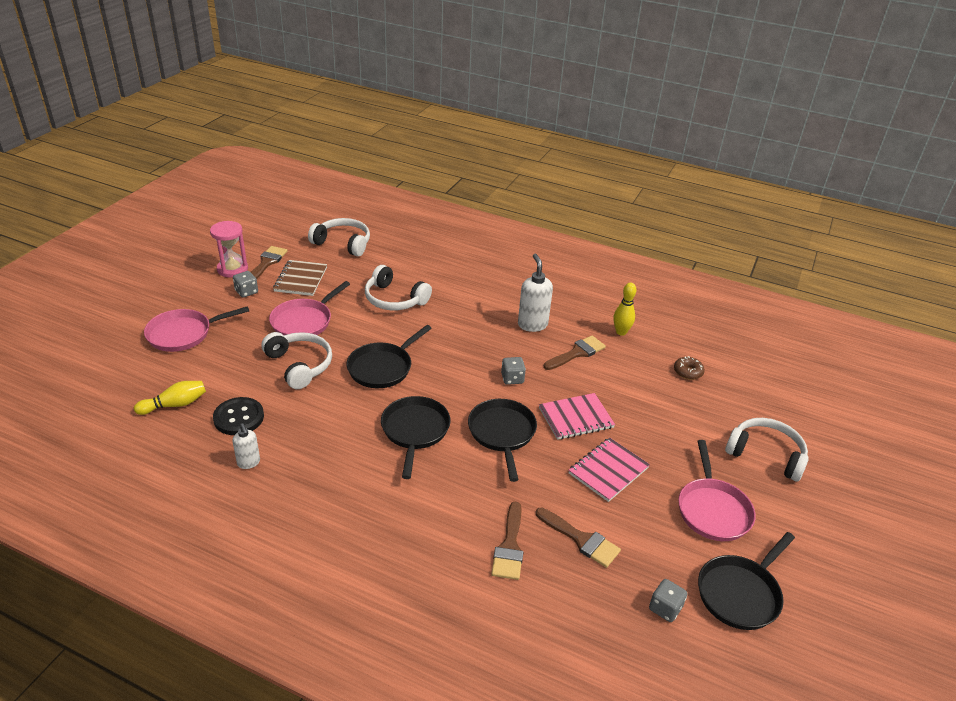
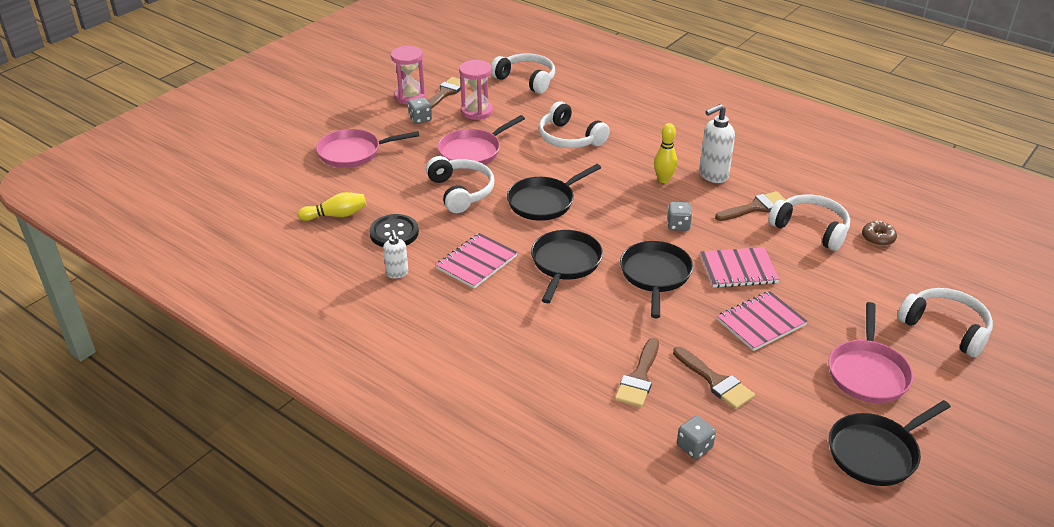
camera: 15 degrees right, 0 degrees up
(301, 279) = (476, 111): brown notebook -> pink hourglass
(328, 440) = (477, 262): none -> pink notebook
(532, 324) = (713, 175): white soap dispenser -> white soap dispenser turned 120 degrees counterclockwise
(621, 332) = (811, 191): yellow bowling pin -> yellow bowling pin (663, 179)
(629, 369) = (811, 229): none -> white headphones
(665, 608) = (789, 454): grey dice -> grey dice (694, 447)

